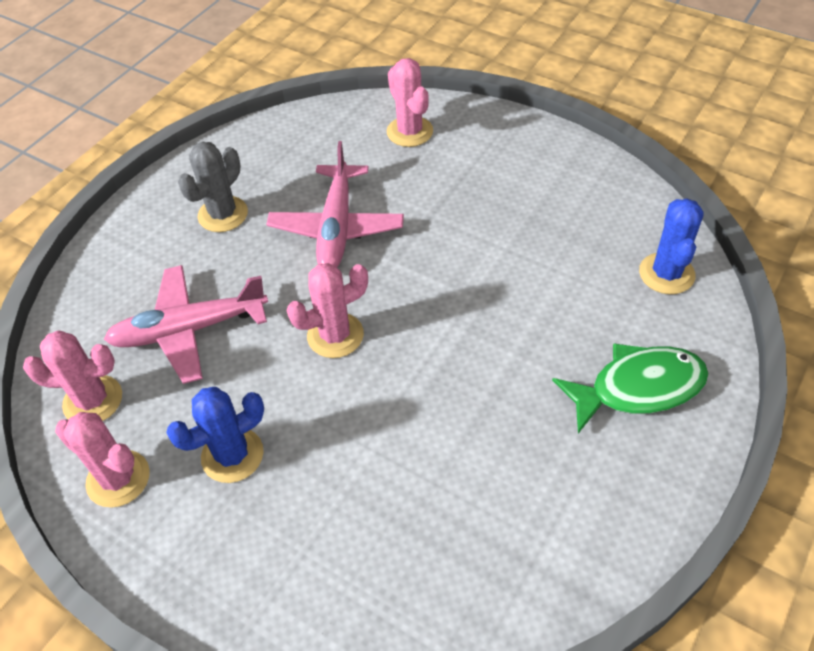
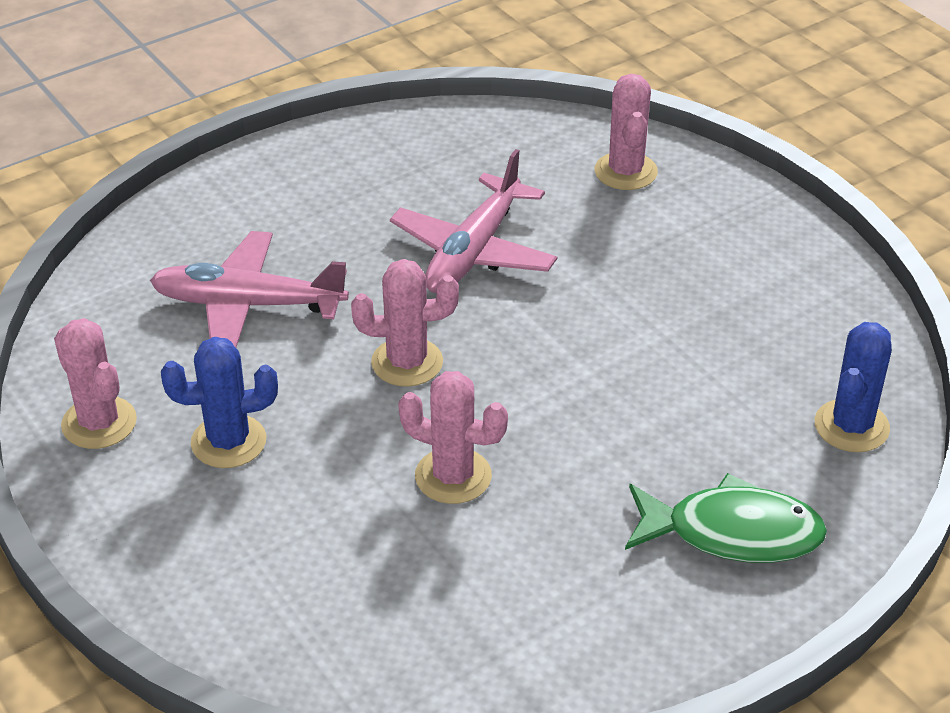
camera: 20 degrees right, 10 degrees down
(93, 400) = (110, 340): pink cactus -> pink cactus (453, 476)
(223, 214) = (349, 197): grey cactus -> none

